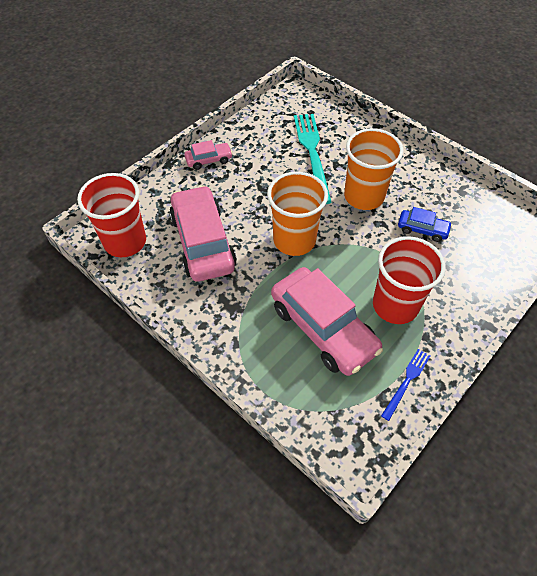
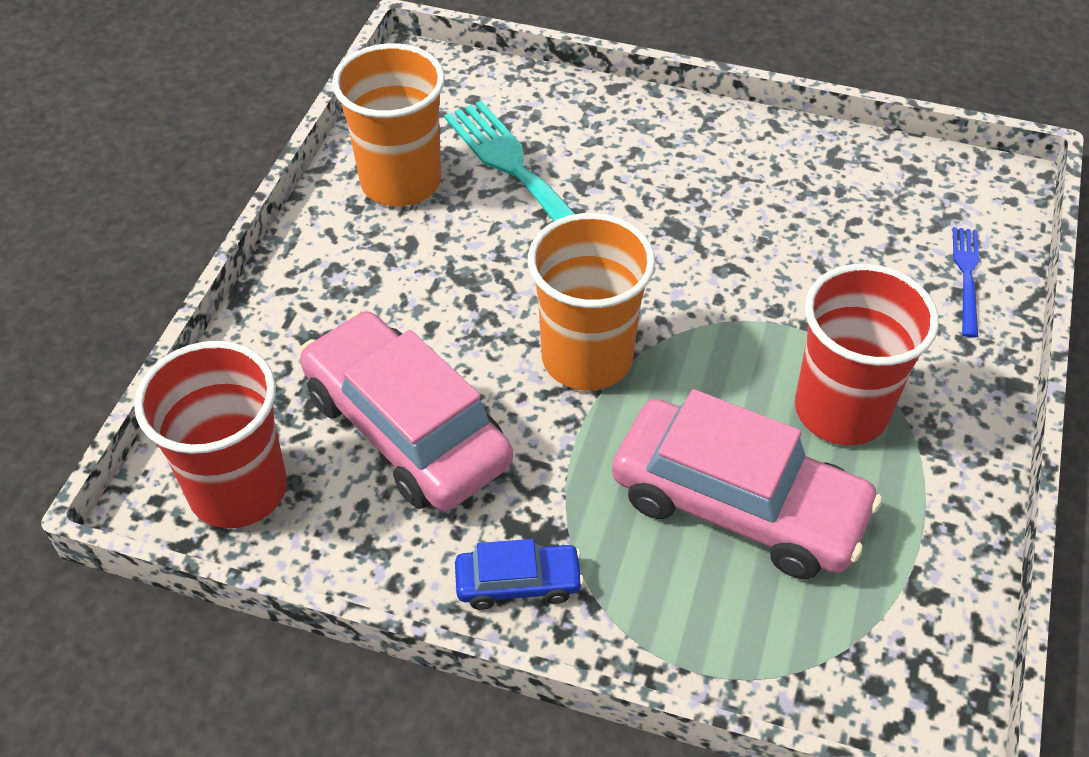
camera: 25 degrees left, 5 degrees down
(209, 160) = (321, 259): pink car -> none
(364, 196) = (668, 228): orange cup -> orange cup (401, 182)
(406, 381) = (940, 541): blue fork -> blue fork (966, 277)
(422, 229) = (807, 253): blue car -> blue car (518, 583)

